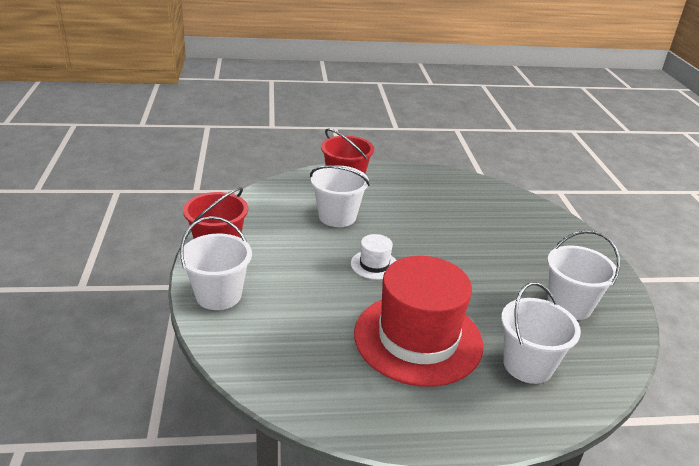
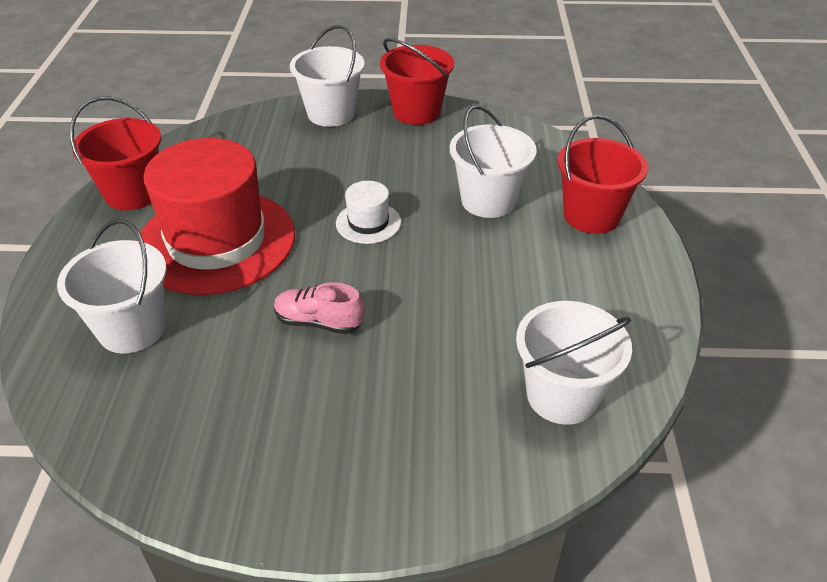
camera: 100 degrees right, 10 degrees up
(367, 409) = (133, 193): none -> red bucket
(479, 278) = (319, 322): none -> pink shoe
(569, 305) = (229, 416): white bucket -> white bucket (562, 395)

